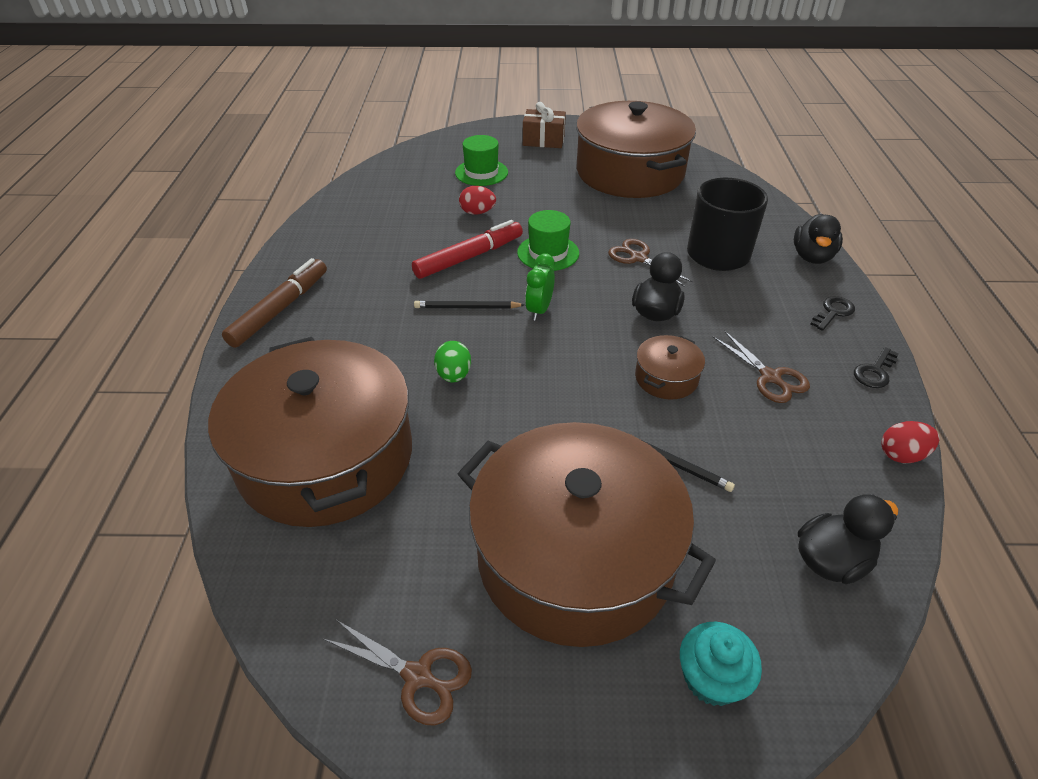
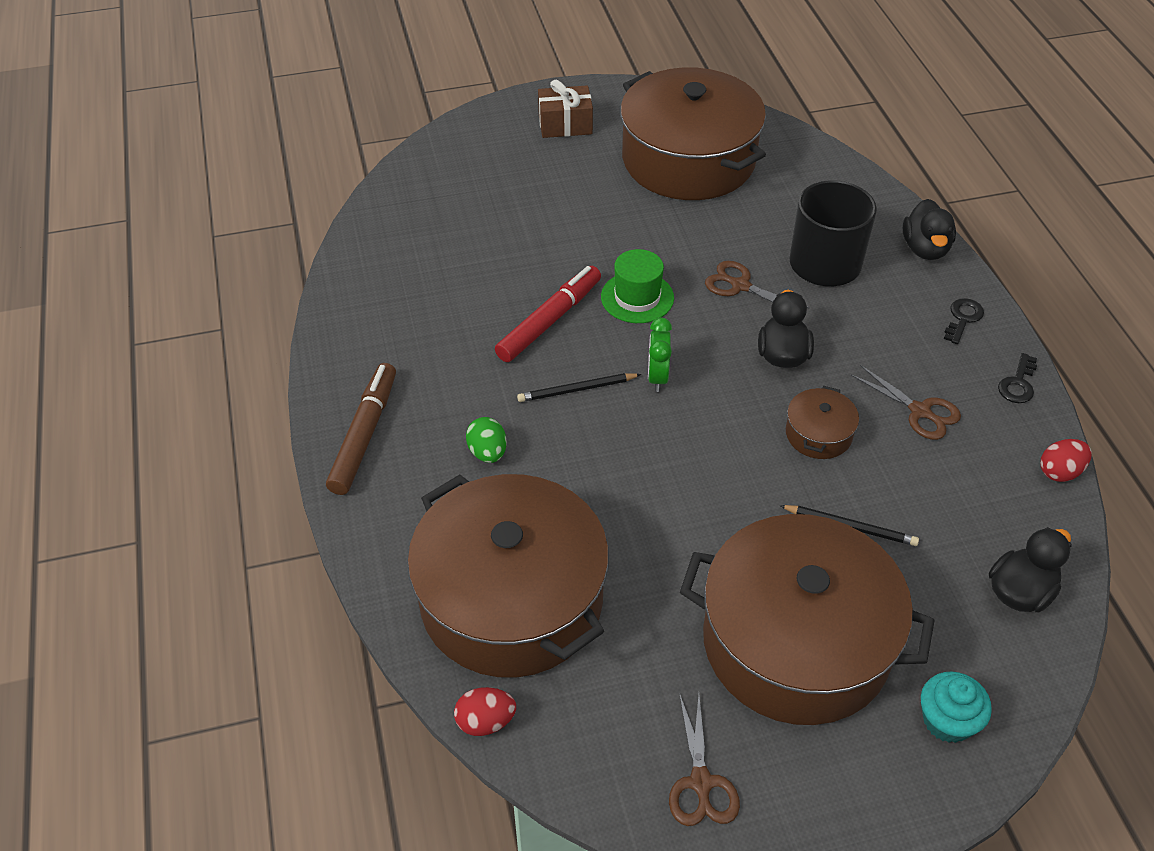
camera: 15 degrees left, 5 degrees up
(418, 676) = (701, 783): brown scissors -> brown scissors turned 75 degrees clockwise
(454, 375) = (599, 477): green egg -> green egg (487, 452)
(477, 212) = (531, 253): red egg -> red egg (485, 721)
(481, 172) = (509, 190): green hat -> none

